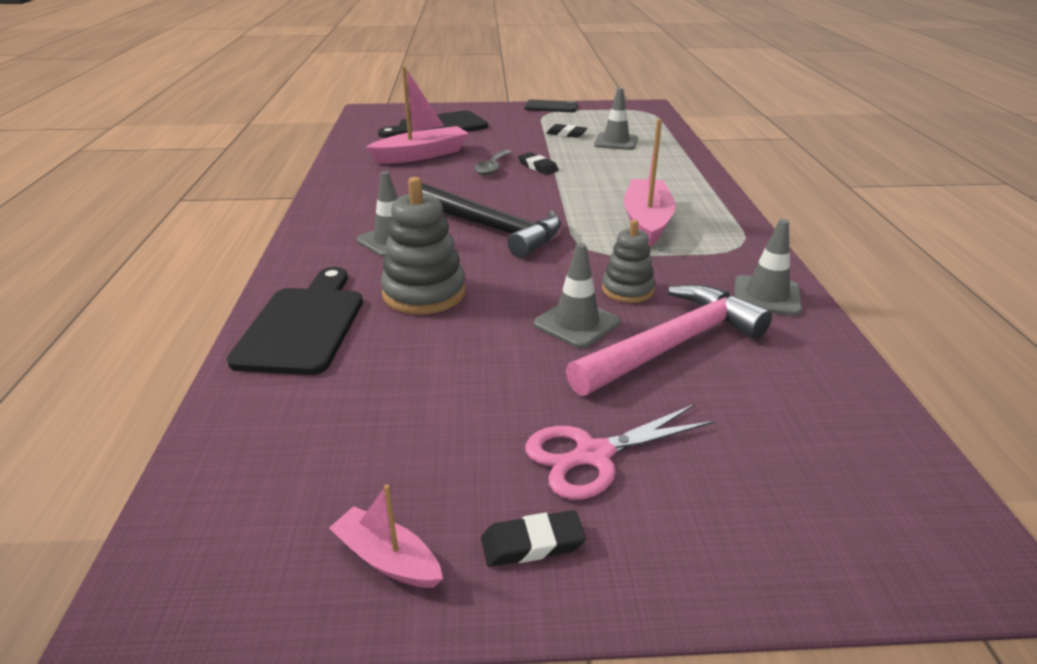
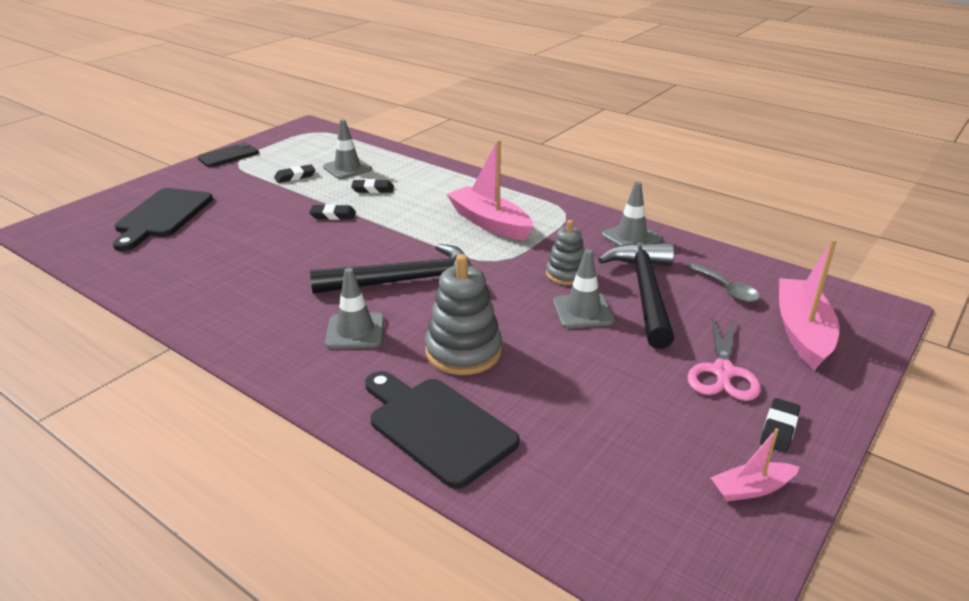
camera: 50 degrees left, 0 degrees up
(421, 155) = (209, 250): pink boat -> pink boat (802, 332)
(492, 168) = (298, 232): grey spoon -> grey spoon (726, 289)
(604, 162) = (373, 189): none -> black eraser
(672, 344) = (645, 292): pink hammer -> black hammer

